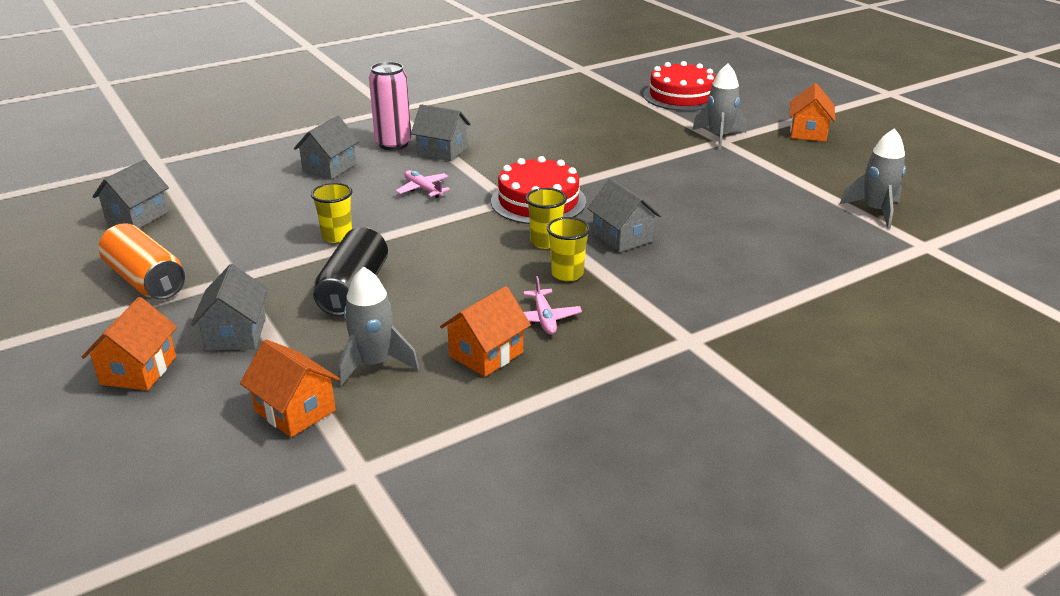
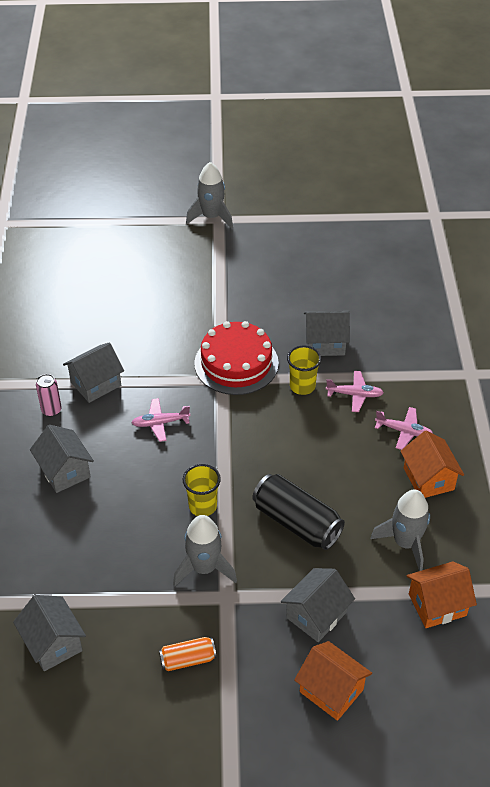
camera: 60 degrees left, 15 degrees up
(146, 280) = (188, 659): orange can -> orange can, size x0.55
(236, 334) = (316, 615): grey house -> grey house turned 75 degrees counterclockwise
(393, 144) = (51, 410): pink can -> pink can, size x0.55
(567, 274) = (355, 395): yellow cup -> pink plane
(681, 96) = (118, 197): red cake -> none
(808, 132) = (243, 171): orange house -> none
(875, 211) = (378, 208): grey rocket -> grey rocket (204, 568)

